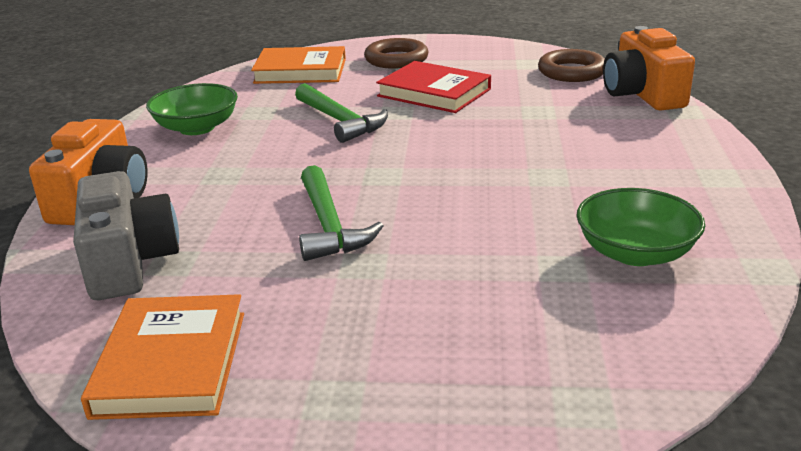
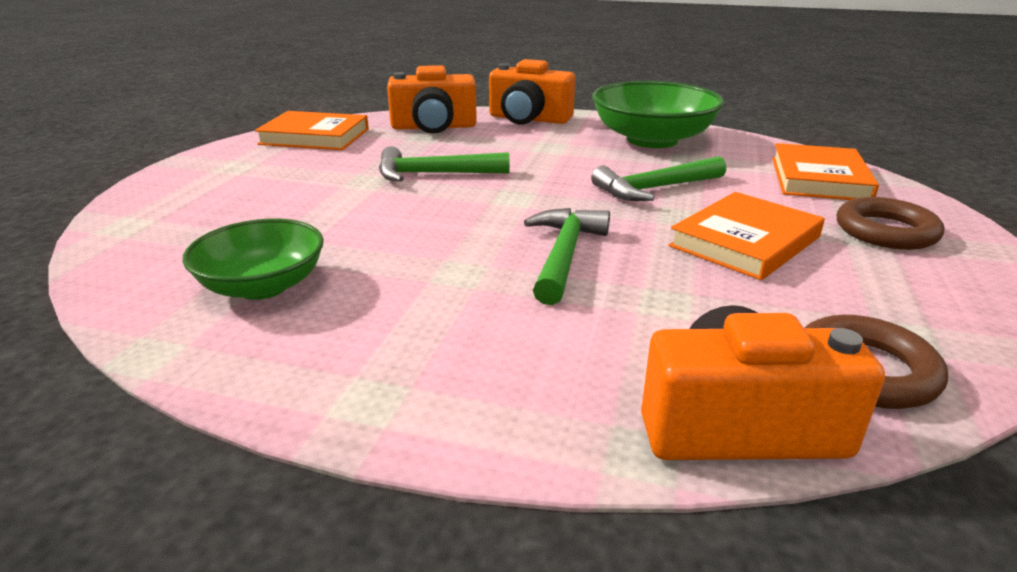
camera: 100 degrees right, 0 degrees up
(128, 262) = (434, 127): grey camera -> orange camera
(197, 128) = (652, 140): green bowl -> green bowl, size x1.55
(434, 92) = (745, 241): red book -> orange book
(493, 144) = (564, 255): none -> green hammer

